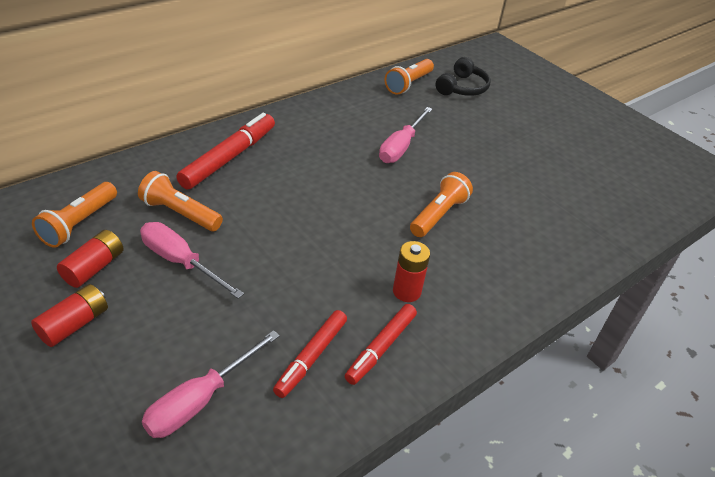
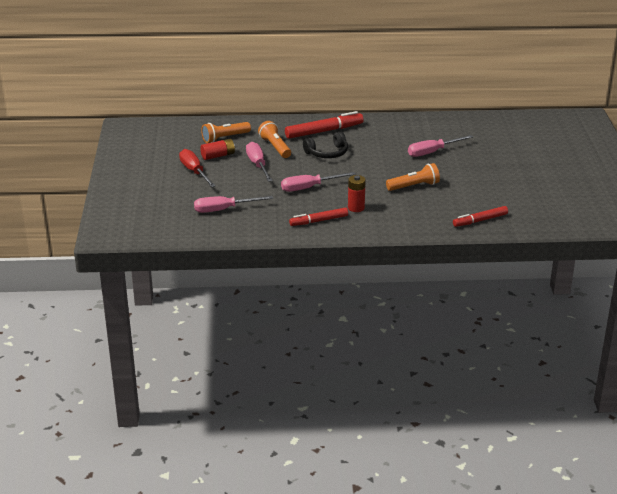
camera: 40 degrees right, 10 degrees down
(74, 324) = (194, 172): red battery -> red screwdriver
(302, 278) = (309, 187): none -> pink screwdriver
(311, 357) = (283, 213): red marker -> red marker (480, 220)
(408, 84) = (482, 123): orange flashlight -> none
(462, 88) = (519, 133): black headphones -> black headphones (327, 153)

